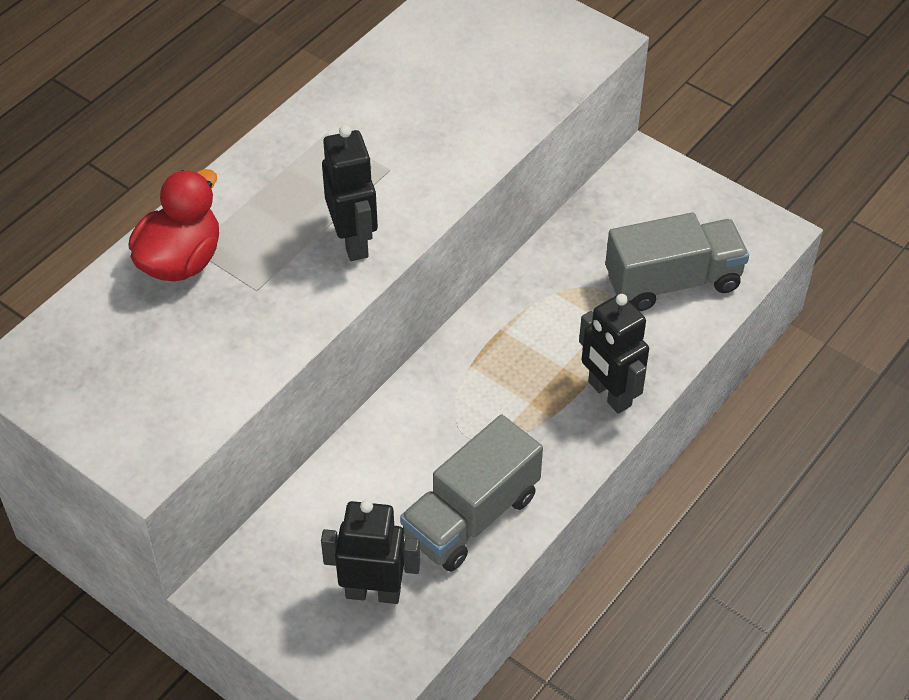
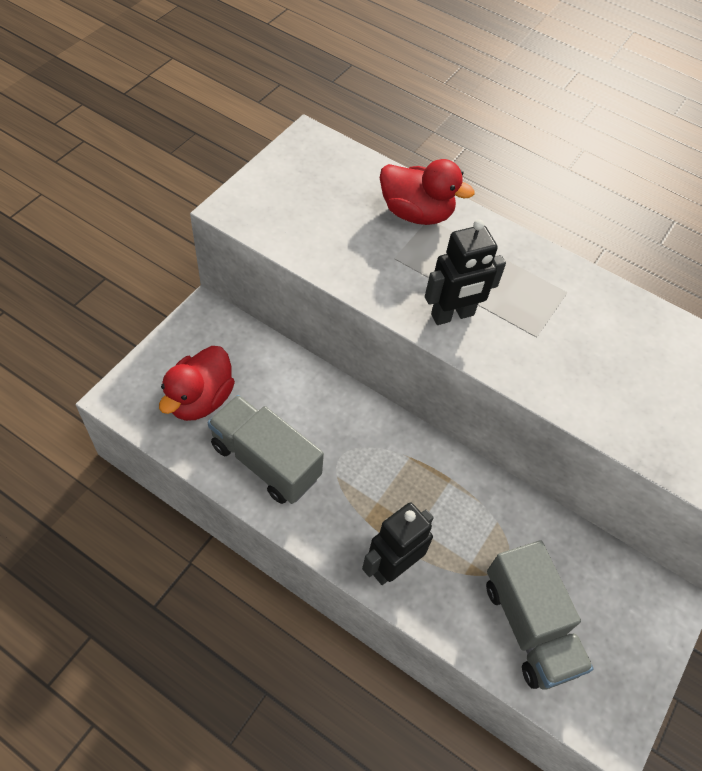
camera: 80 degrees right, 5 degrees up
(373, 592) = (200, 399): black robot -> red duck

